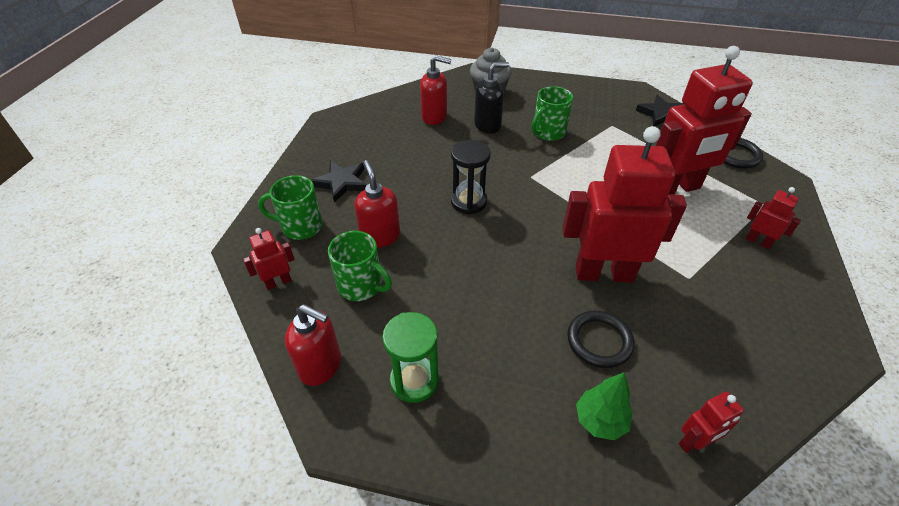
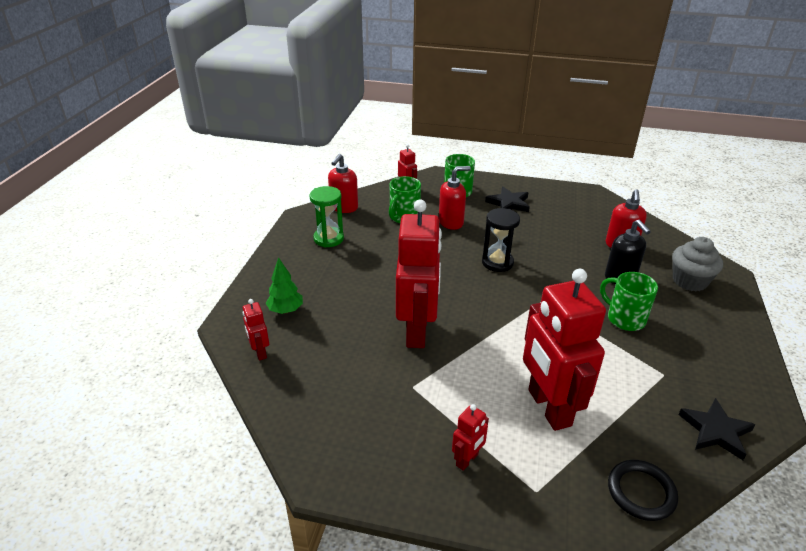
camera: 90 degrees right, 10 degrees down
(599, 341) = (348, 319): black ring -> none

